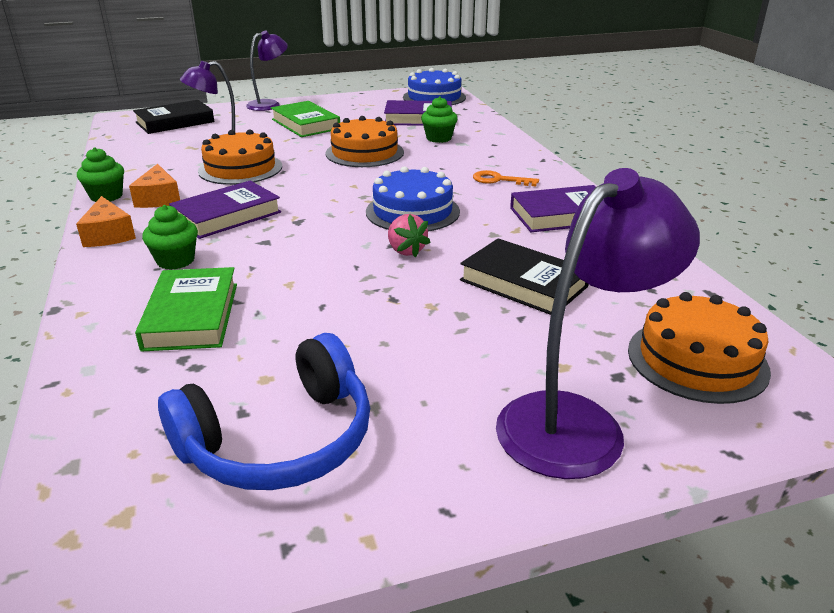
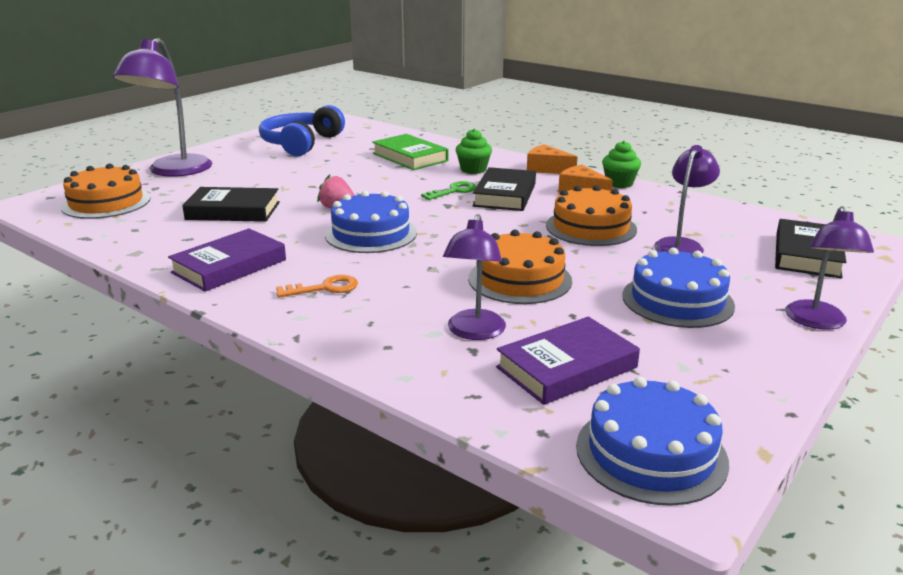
camera: 145 degrees right, 5 degrees down
(227, 216) = (504, 195): purple book -> black book
(260, 236) = (453, 191): none -> green key
(305, 124) = (677, 300): green book -> blue cake
(439, 138) = (474, 332): green cupcake -> purple lamp

